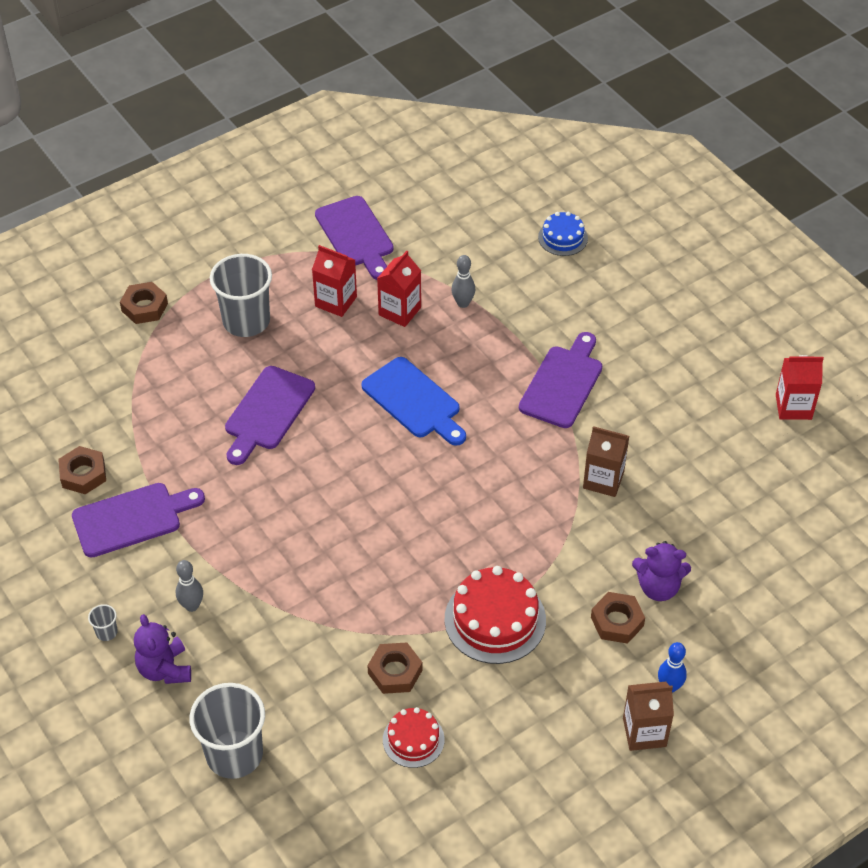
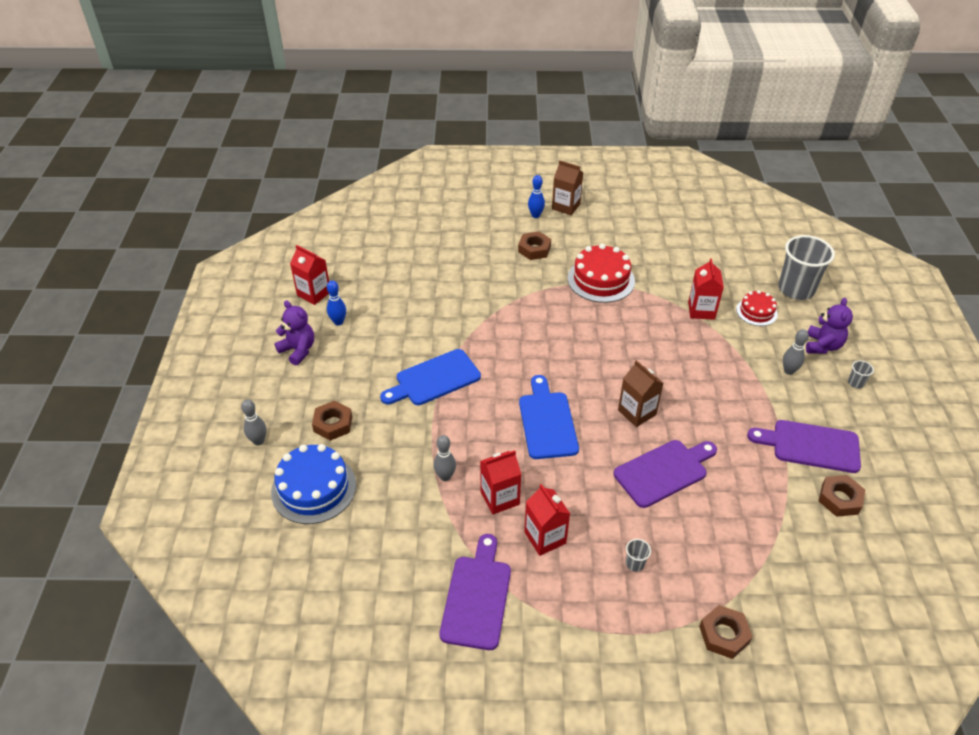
camera: 145 degrees left, 5 degrees down
(246, 321) = (635, 563): grey cup -> grey cup, size x0.40
(340, 641) = (701, 310): none -> red carton
(395, 672) = (678, 283): brown nut -> brown nut (333, 424)
(413, 739) = (689, 253): red cake -> red cake (756, 312)
(563, 238) = (314, 488): blue cake -> blue cake, size x1.72
(563, 383) = (434, 379): purple cutting board -> blue cutting board
(603, 480) = (470, 313): brown carton -> brown carton (637, 412)
(653, 245) = (258, 441): none -> grey bowling pin
(658, 587) = (496, 252): purple teddy bear -> purple teddy bear (298, 350)
(726, 389) = (338, 322): none -> blue bowling pin

